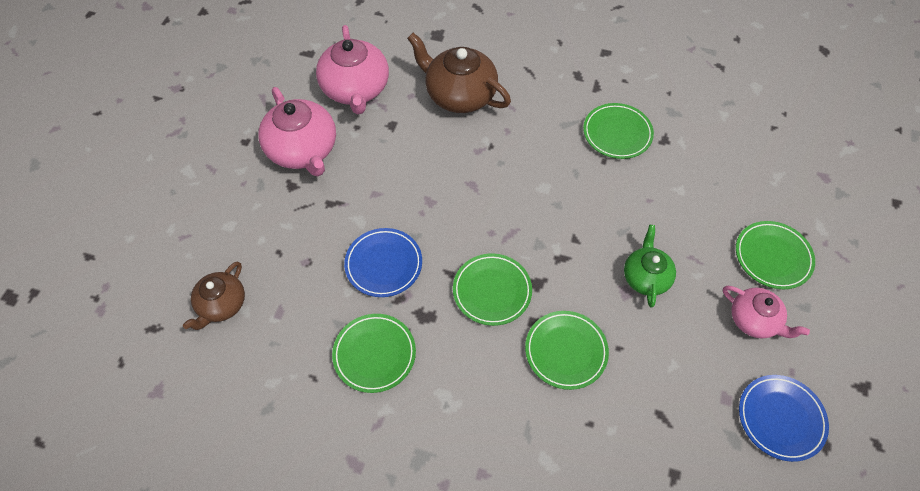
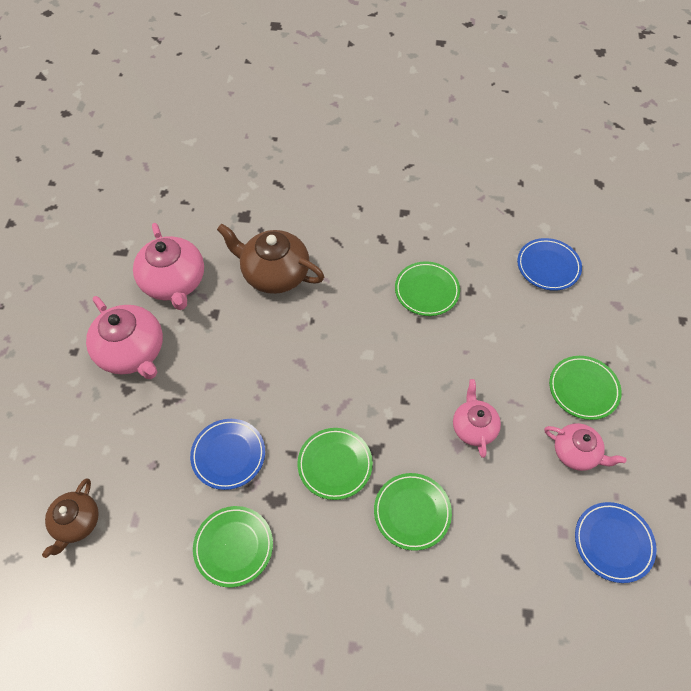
camera: 10 degrees left, 0 degrees up
(646, 277) = (473, 427): green teapot -> pink teapot
(753, 127) = (548, 266): none -> blue plate

